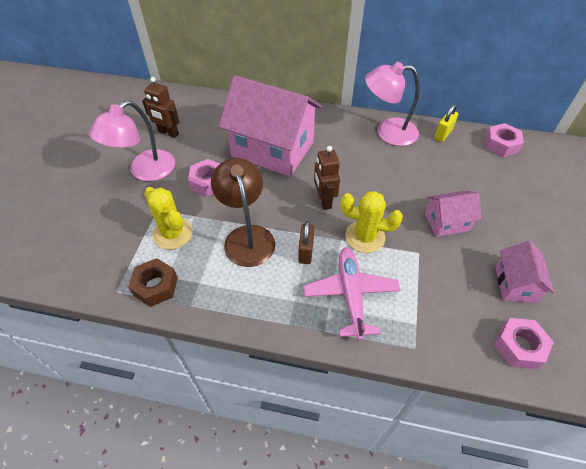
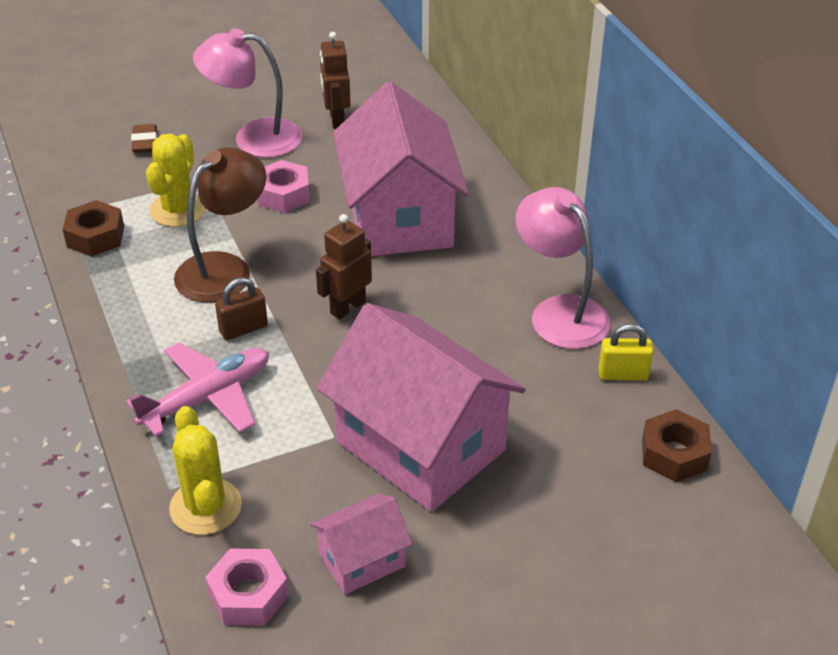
camera: 55 degrees right, 10 degrees down
(90, 220) = (145, 142): none -> brown eraser
(365, 237) = (316, 372): yellow cactus -> yellow cactus (205, 507)
(446, 222) = (421, 445): pink house -> pink house, size x2.09
(501, 145) = (674, 454): pink nut -> brown nut

